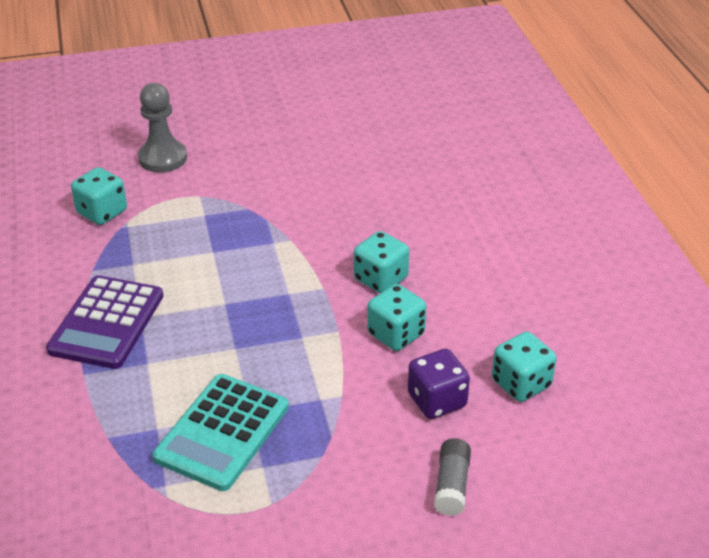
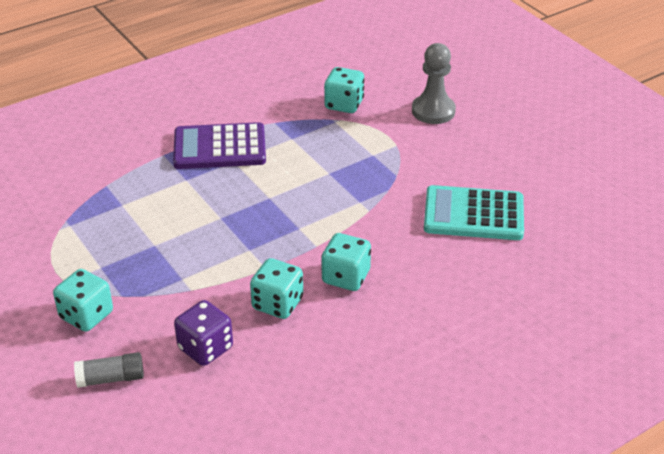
camera: 70 degrees right, 0 degrees up
(222, 432) = (128, 237): turquoise calculator -> turquoise calculator (473, 214)
(521, 383) = (248, 400): turquoise dice -> turquoise dice (86, 315)

